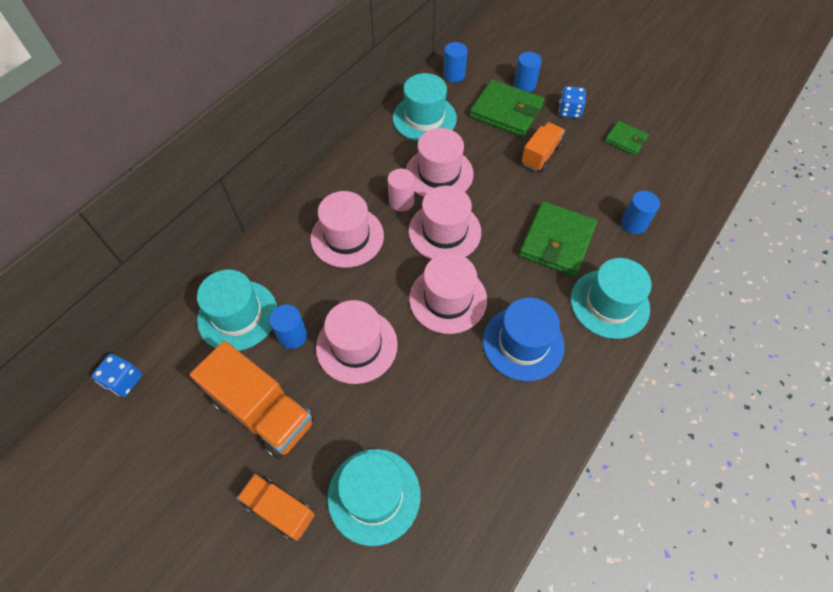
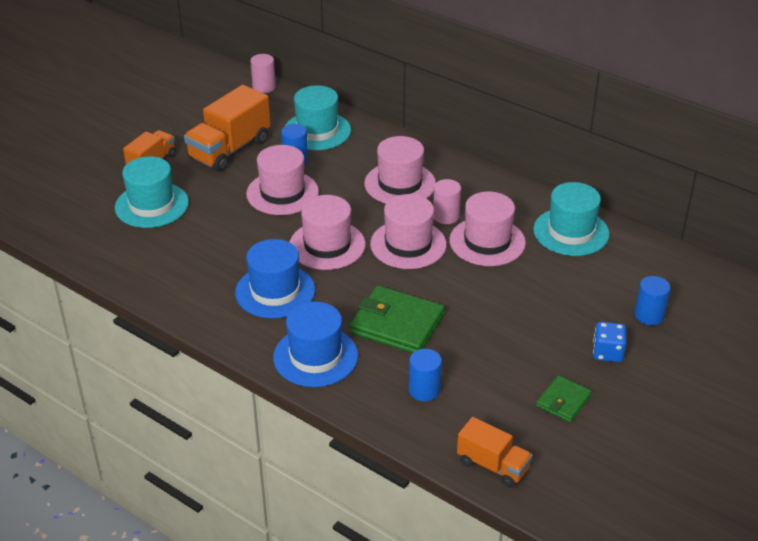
camera: 90 degrees right, 20 degrees down
(124, 381) = (264, 87): blue dice -> pink cylinder
(454, 75) = (651, 256): blue cylinder -> none
(506, 111) = (595, 296): green wallet -> none
(540, 155) = (525, 321): orange truck -> orange truck (493, 465)
(609, 303) = (315, 356): turquoise hat -> blue hat

